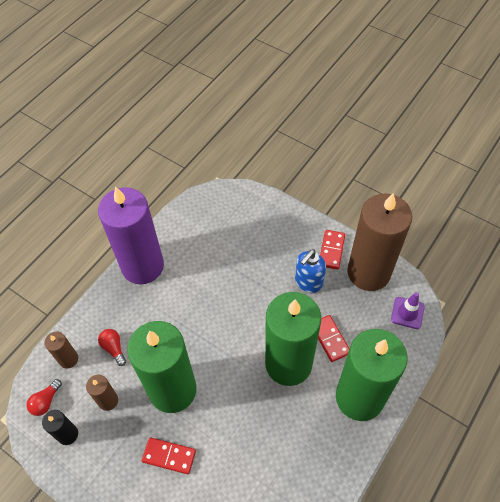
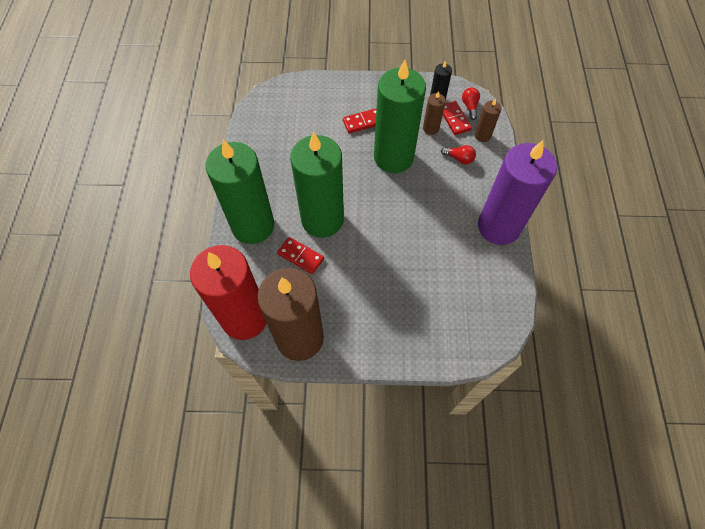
camera: 145 degrees right, 5 degrees up
(308, 282) = (349, 295): blue soap dispenser -> none
(331, 250) = (348, 340): red domino -> red domino (454, 119)
(407, 313) = (244, 318): purple traffic cone -> red candle

